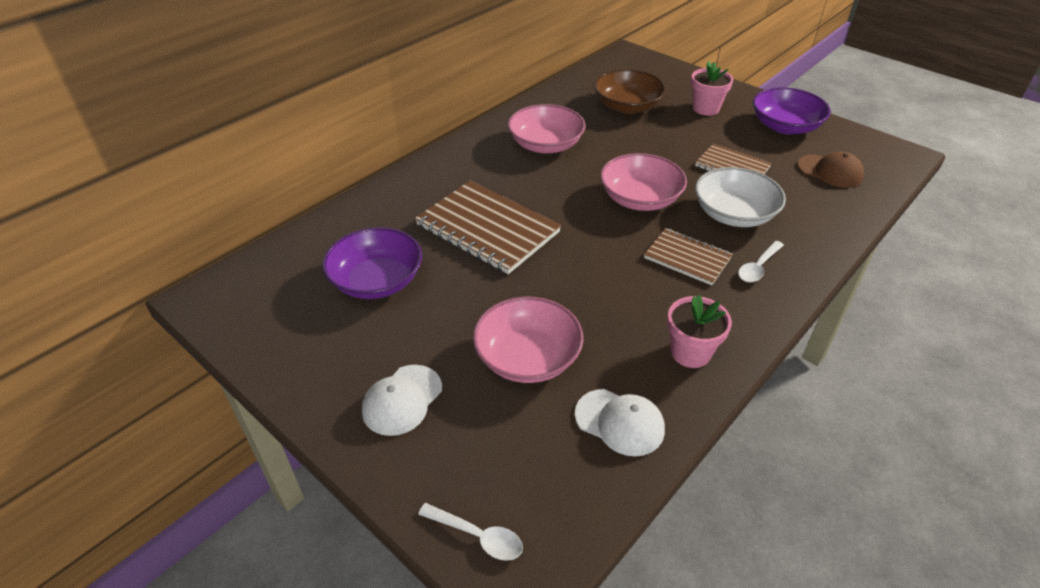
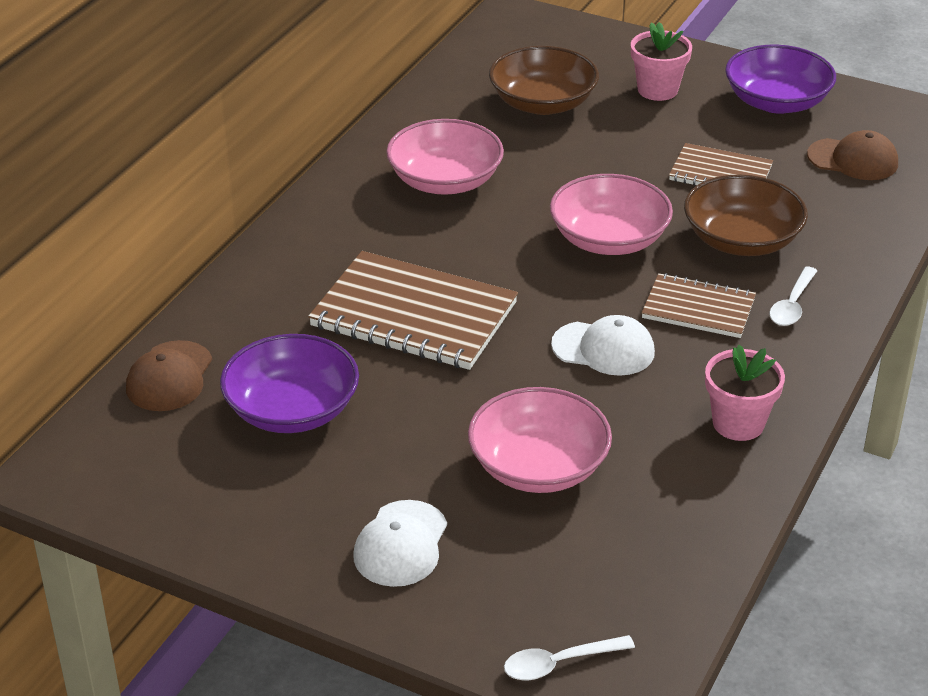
camera: 15 degrees left, 5 degrees down
(311, 243) = (169, 377): none -> brown cap
(477, 536) = (559, 663): white spoon -> white spoon turned 150 degrees clockwise
(619, 422) = (679, 516): white cap -> white cap (603, 349)
(734, 214) = (741, 240): white bowl -> brown bowl

